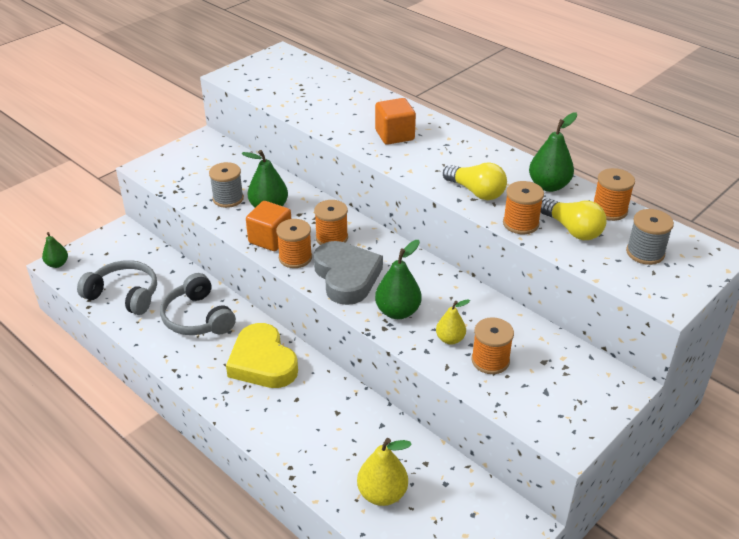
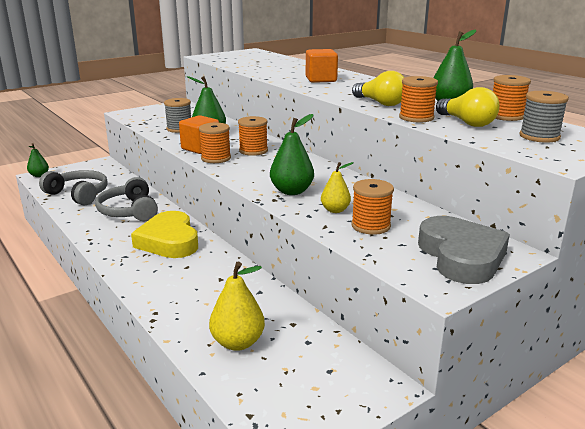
camera: 10 degrees right, 15 degrees down
(346, 277) = (255, 170): grey heart -> grey heart (461, 256)

